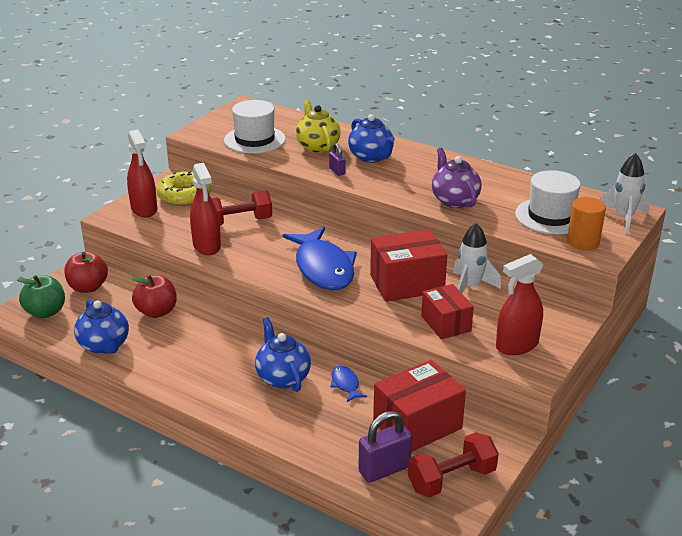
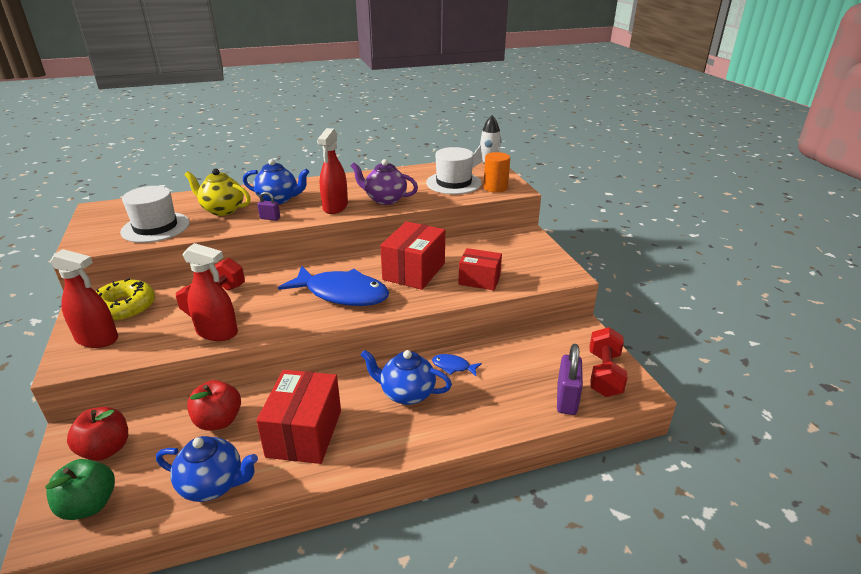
camera: 50 degrees left, 0 degrees up
(417, 425) = (534, 358): red box -> red box (304, 433)
(470, 287) = (452, 252): white rocket -> none
(517, 345) = (534, 268): red spray bottle -> red spray bottle (335, 207)

